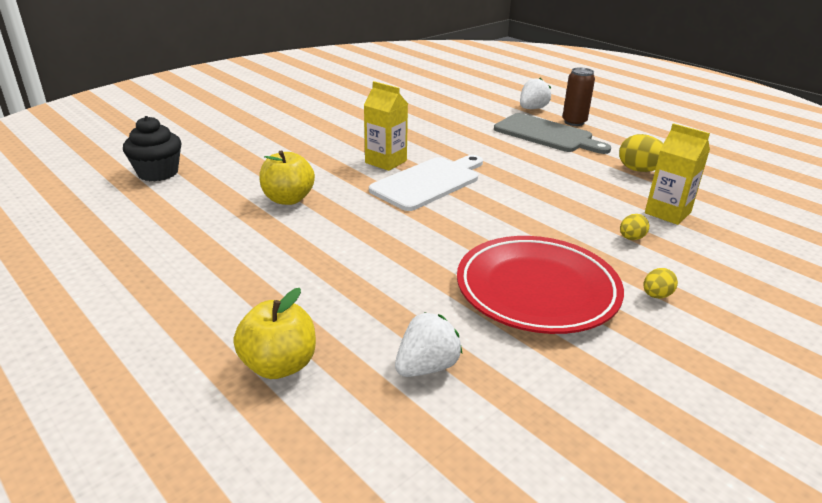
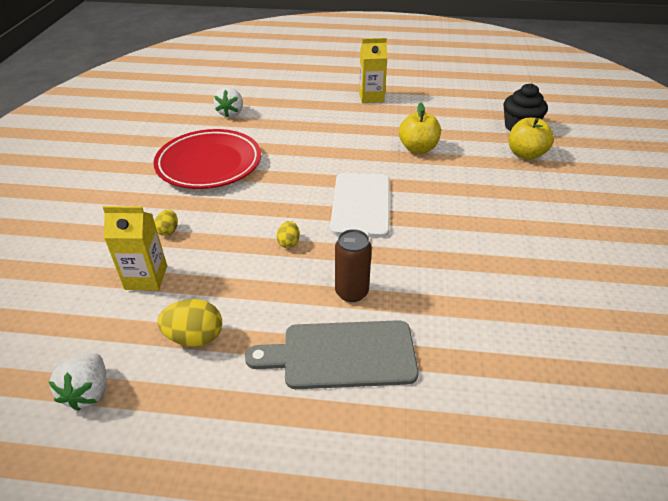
camera: 140 degrees right, 10 degrees up
(279, 365) = (287, 92): yellow apple -> yellow apple (525, 154)
(386, 162) = (421, 212): yellow carton -> yellow carton (371, 97)
(532, 109) = (423, 426): white strawberry -> white strawberry (89, 392)
(574, 122) = (337, 420): brown can -> brown can (351, 292)
(656, 295) = (136, 192): yellow egg -> yellow egg (288, 243)

